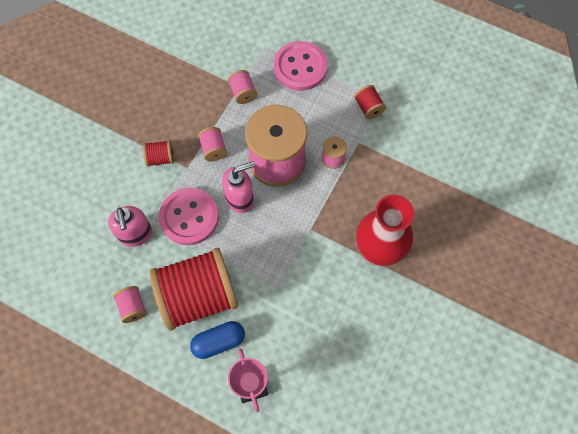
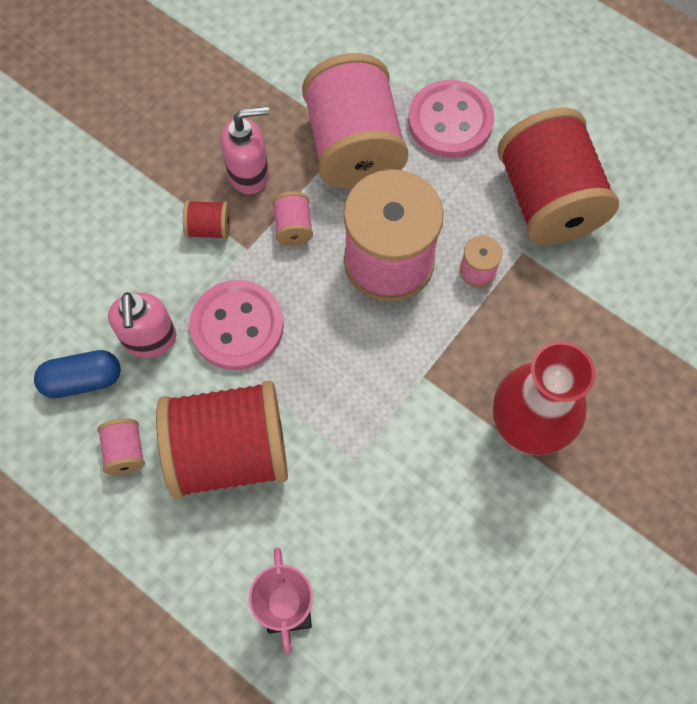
camera: 10 degrees right, 0 degrees up
(218, 342) = (248, 529): blue capsule -> blue capsule (82, 380)
(240, 198) = (321, 310): pink soap dispenser -> pink soap dispenser (249, 174)
(243, 93) = (354, 147): pink spool -> pink spool, size x2.44
(368, 107) = (547, 200): red spool -> red spool, size x2.44

